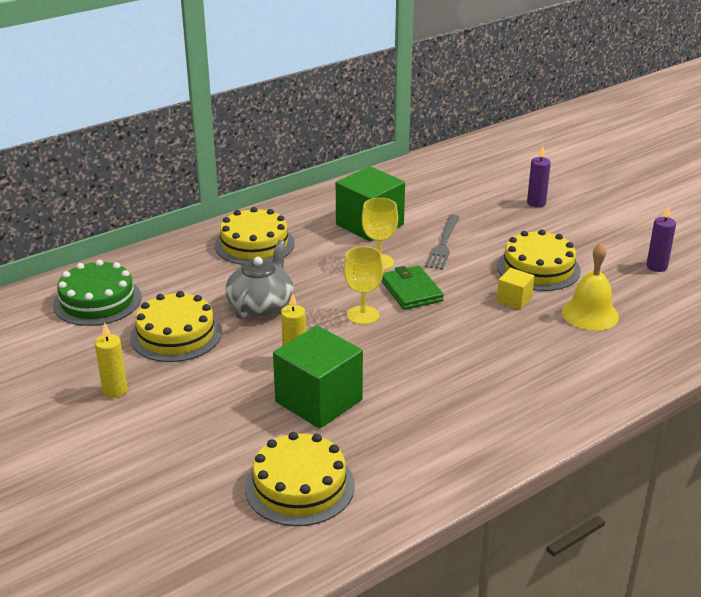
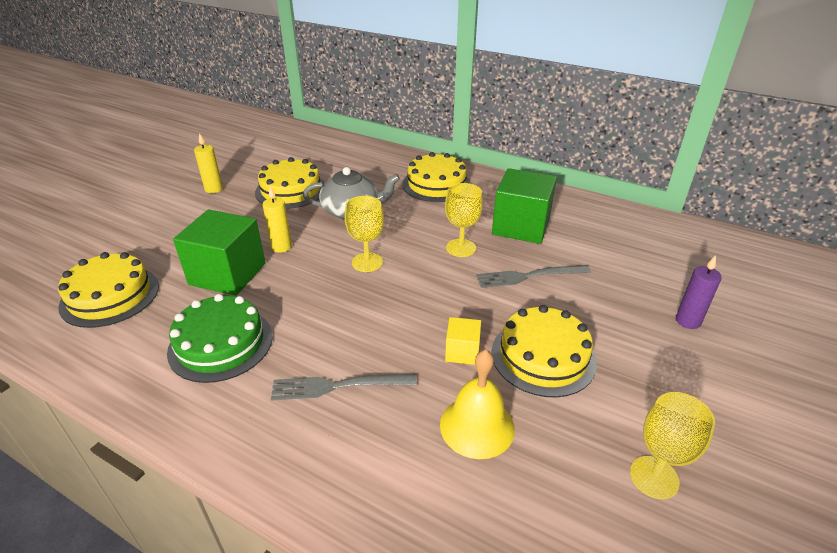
camera: 65 degrees right, 5 degrees up
(97, 301) = (316, 153): green cake -> green cake (221, 343)
(411, 291) = (427, 278): green wallet -> none
(520, 364) = (338, 386): none -> grey fork
(656, 267) = (654, 477): purple candle -> yellow goblet

